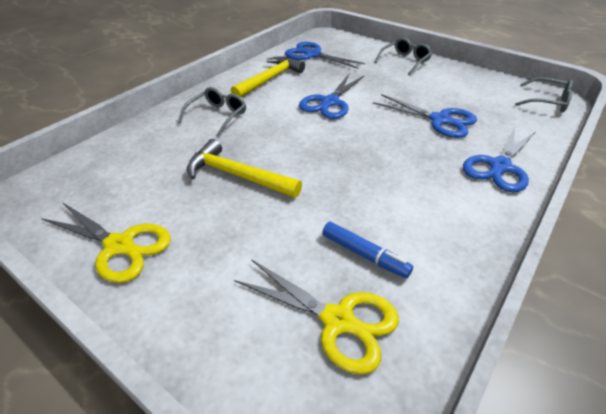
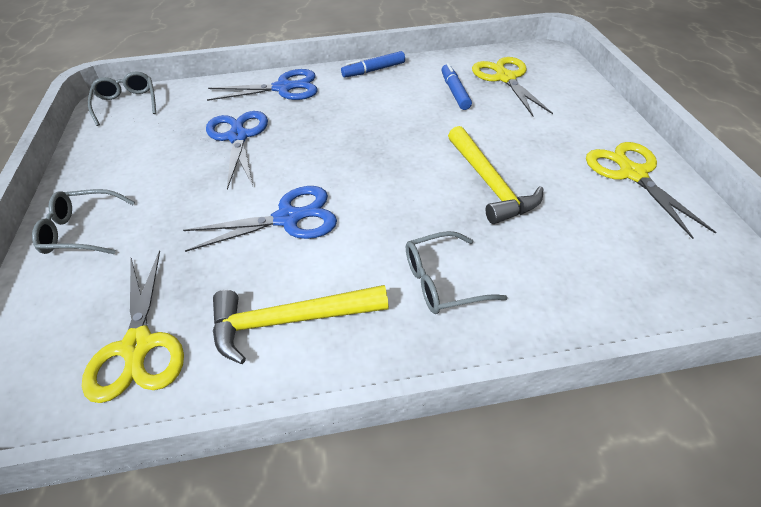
camera: 135 degrees left, 5 degrees up
(312, 55) = (138, 346): blue scissors -> yellow scissors
(480, 234) = (373, 70): none -> blue marker

